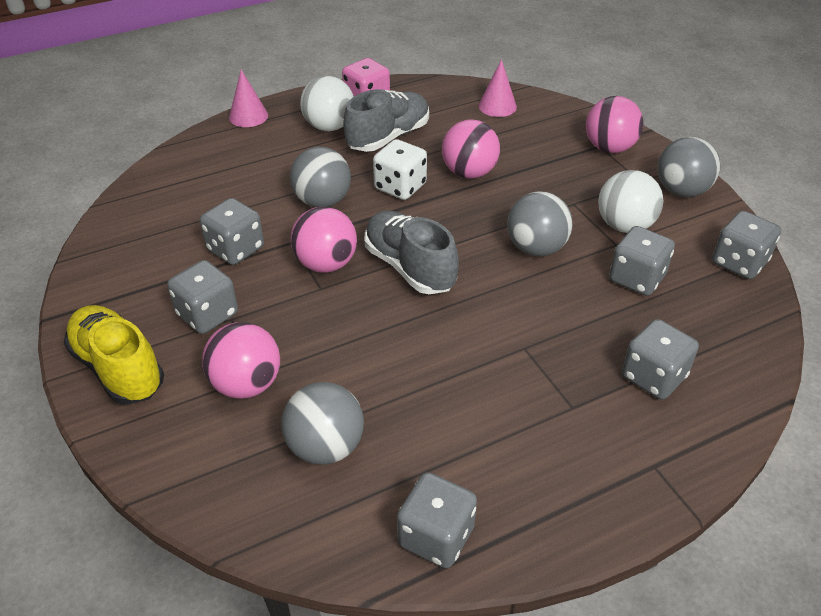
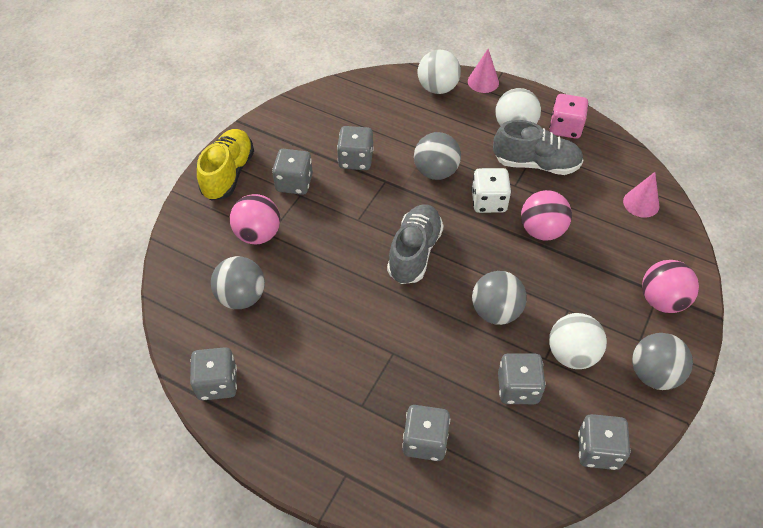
camera: 55 degrees right, 10 degrees up
(216, 146) = (437, 88): none -> white ball
(326, 264) = (380, 209): pink ball -> none

